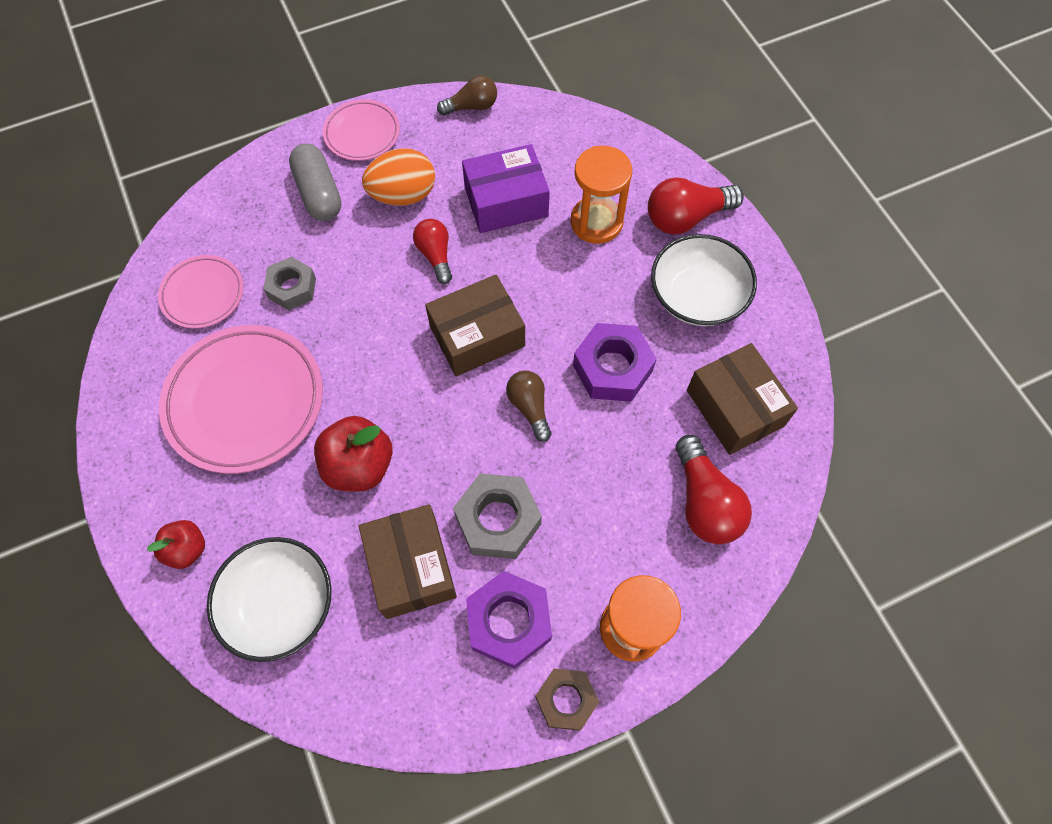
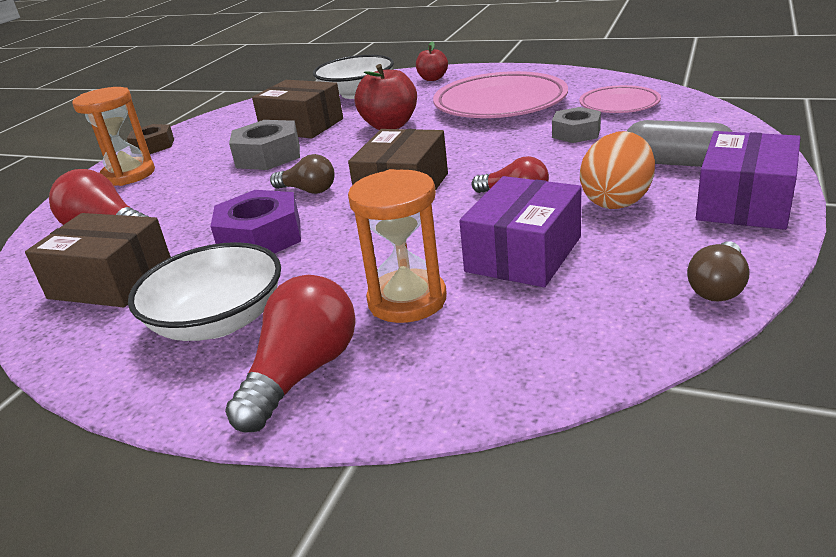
camera: 140 degrees right, 35 degrees down
(362, 134) = (744, 203): pink plate -> purple box
(509, 622) = (216, 143): purple nut -> none

